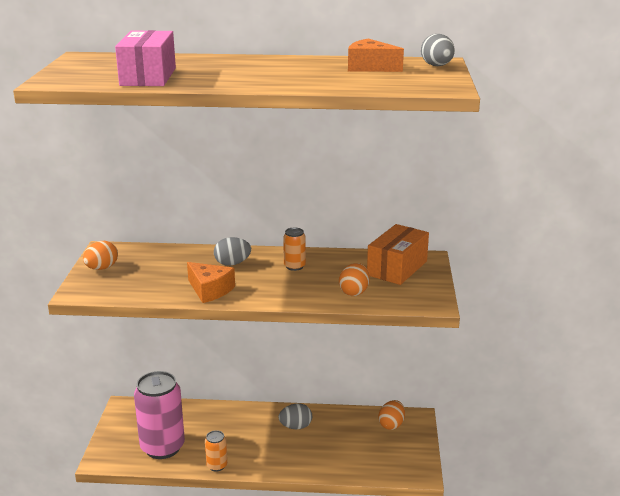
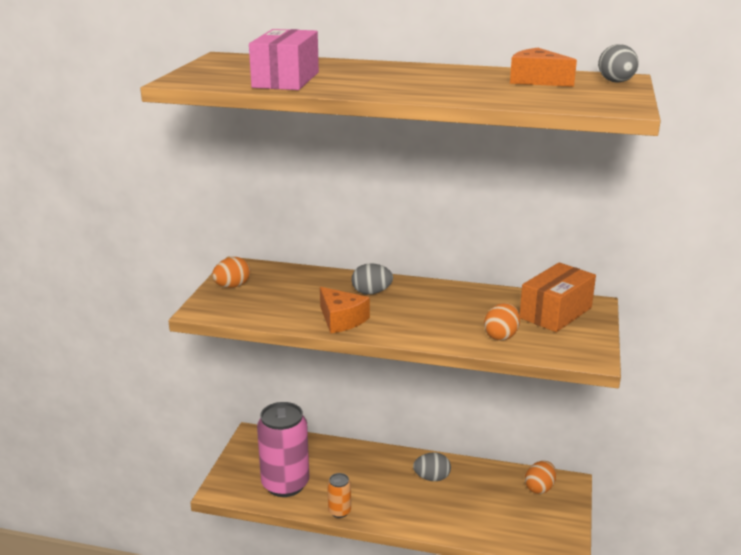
camera: 10 degrees right, 0 degrees up
(294, 266) = (439, 301): orange can -> none

